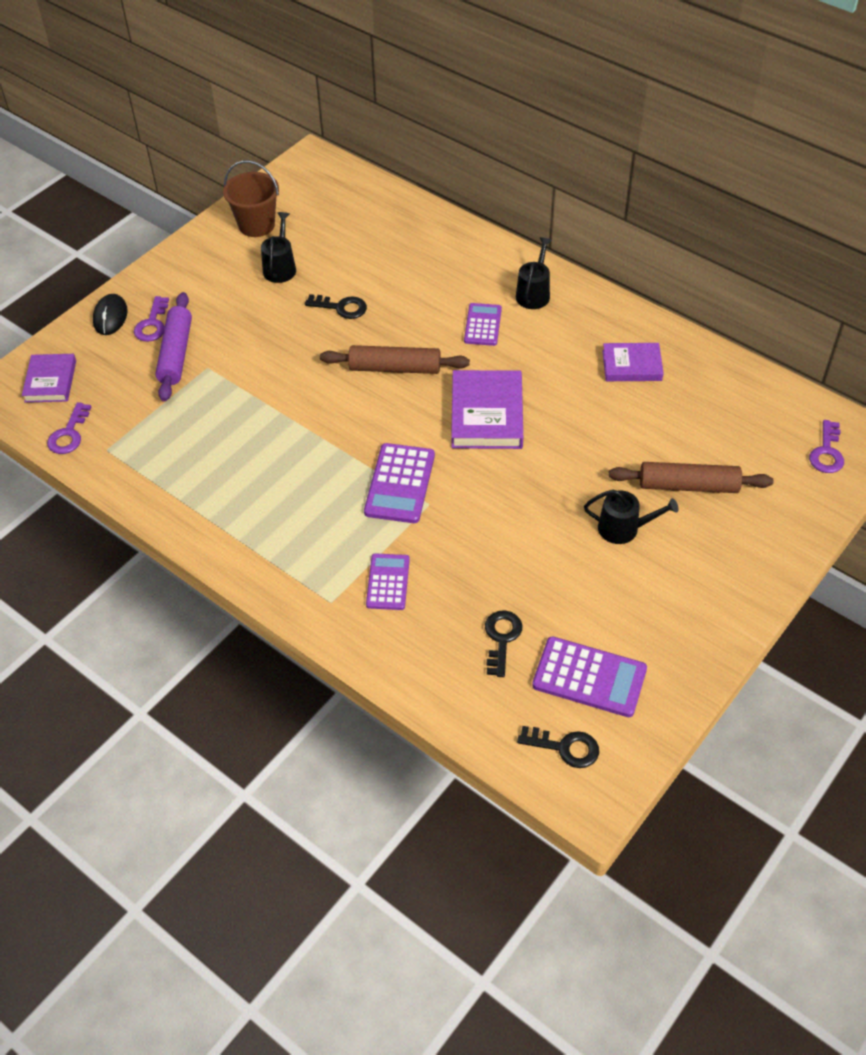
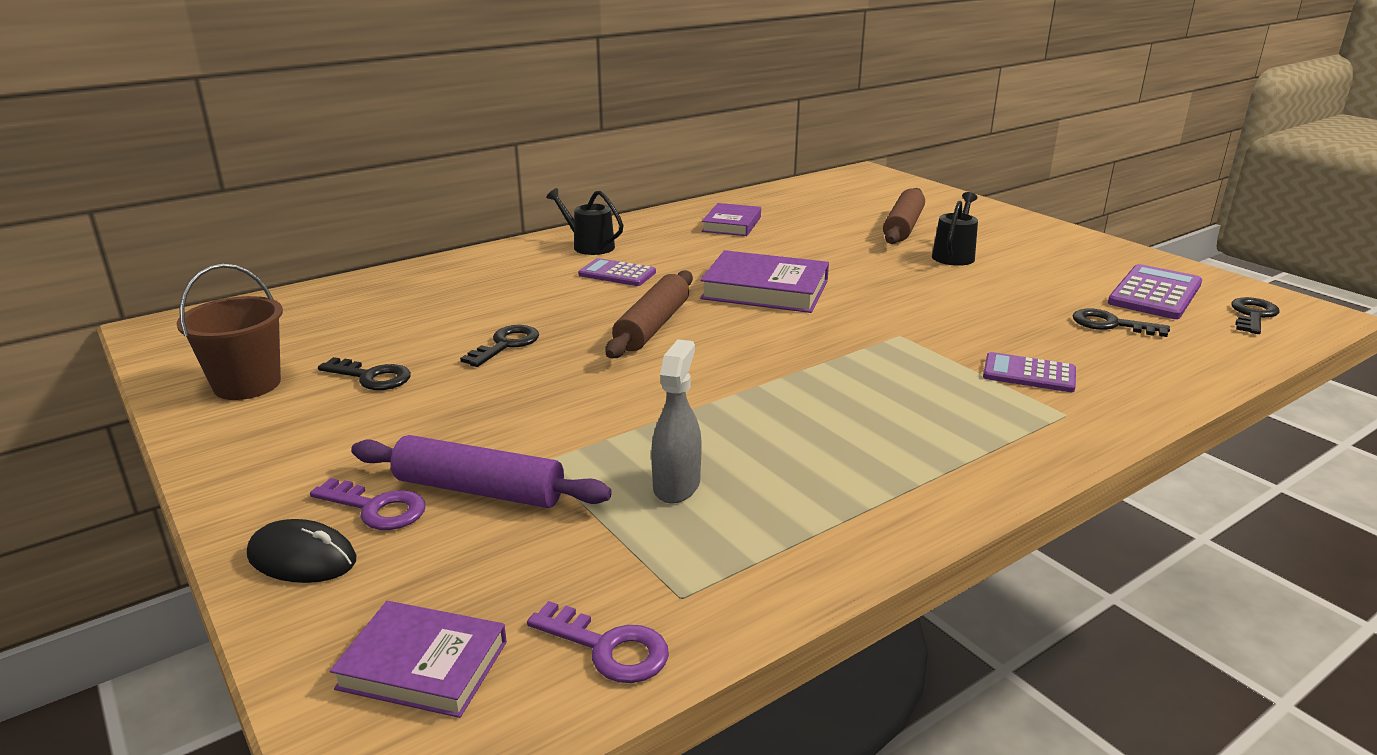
camera: 75 degrees left, 25 degrees down
(198, 427) = (677, 485): none -> grey spray bottle
(280, 268) = (372, 377): black watering can -> black key
(400, 484) = (860, 347): purple calculator -> none
(827, 452) = (877, 183): purple key -> none

